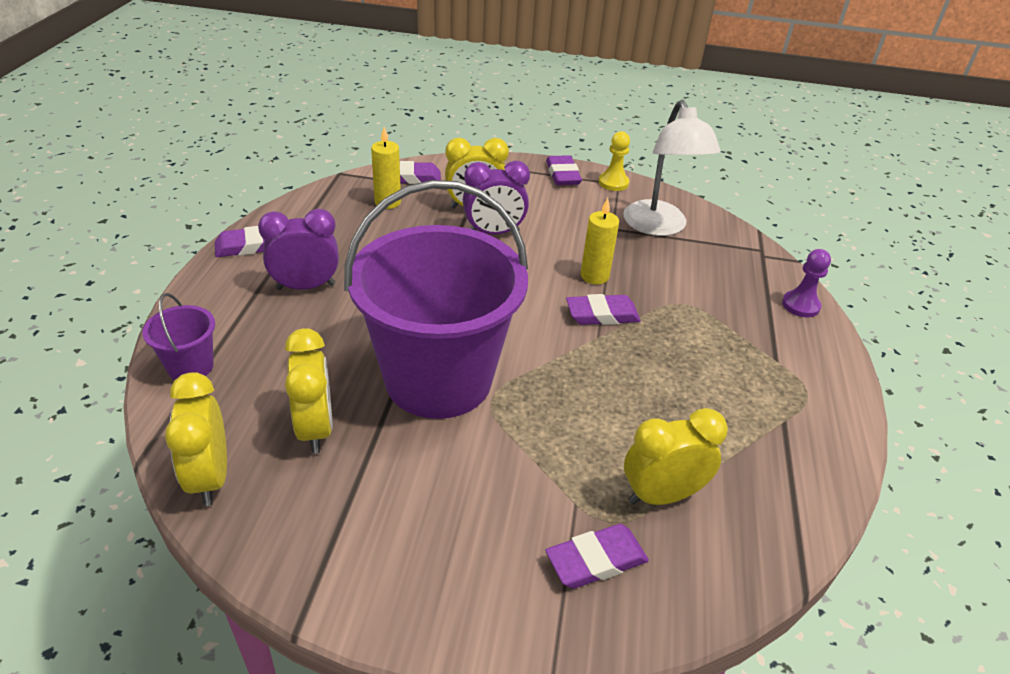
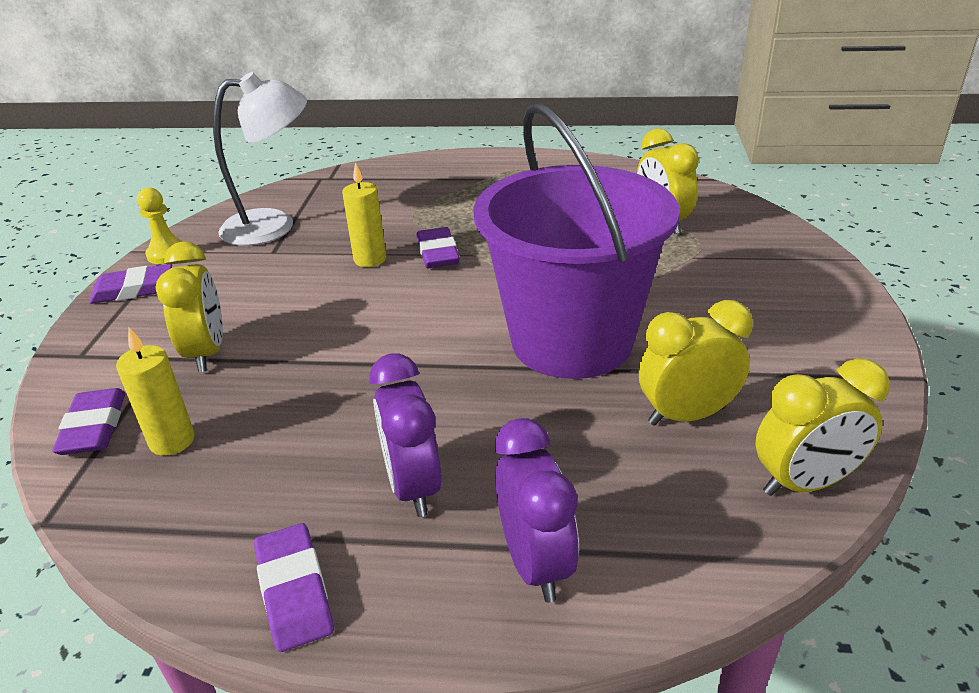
camera: 90 degrees left, 5 degrees down
(190, 367) = (630, 568): purple bucket -> none
(494, 233) = (275, 331): purple clock -> purple clock (535, 563)
(596, 560) = (742, 246): purple eraser -> none
(800, 305) = (408, 166): purple pawn -> none

